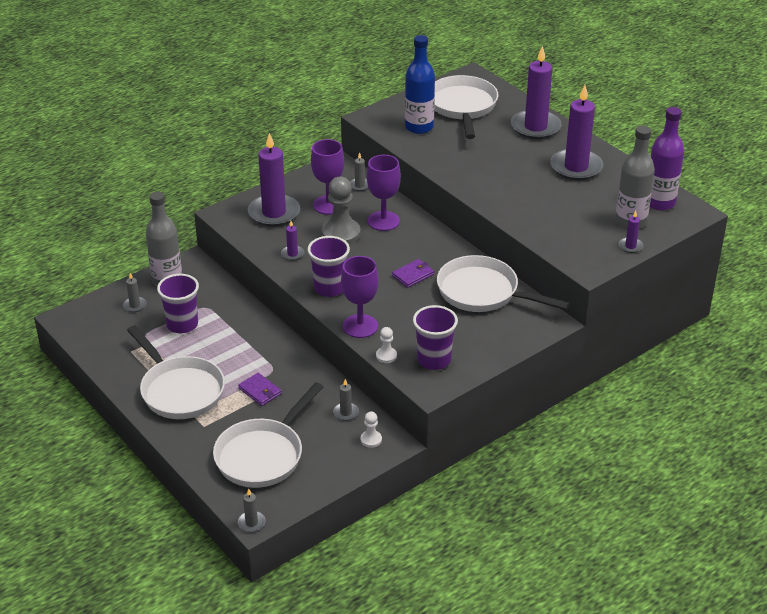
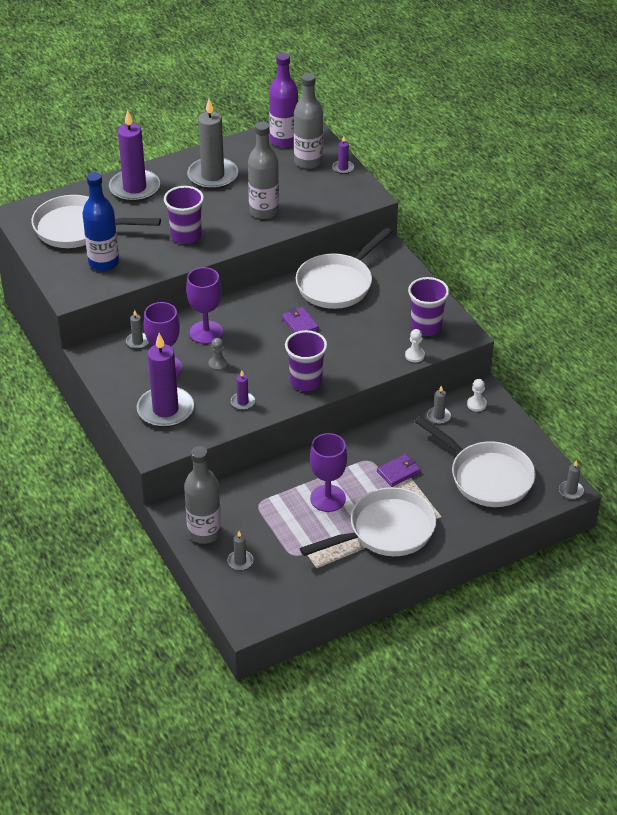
camera: 80 degrees left, 5 degrees up
(182, 324) = (283, 524): purple cup -> purple cup (186, 236)
(341, 233) = (218, 364): grey pawn -> grey pawn, size x0.49
(360, 326) = (369, 367): purple goblet -> purple goblet (328, 498)
(532, 204) = (264, 211): none -> grey bottle
(576, 167) = (212, 176): purple candle -> grey candle

